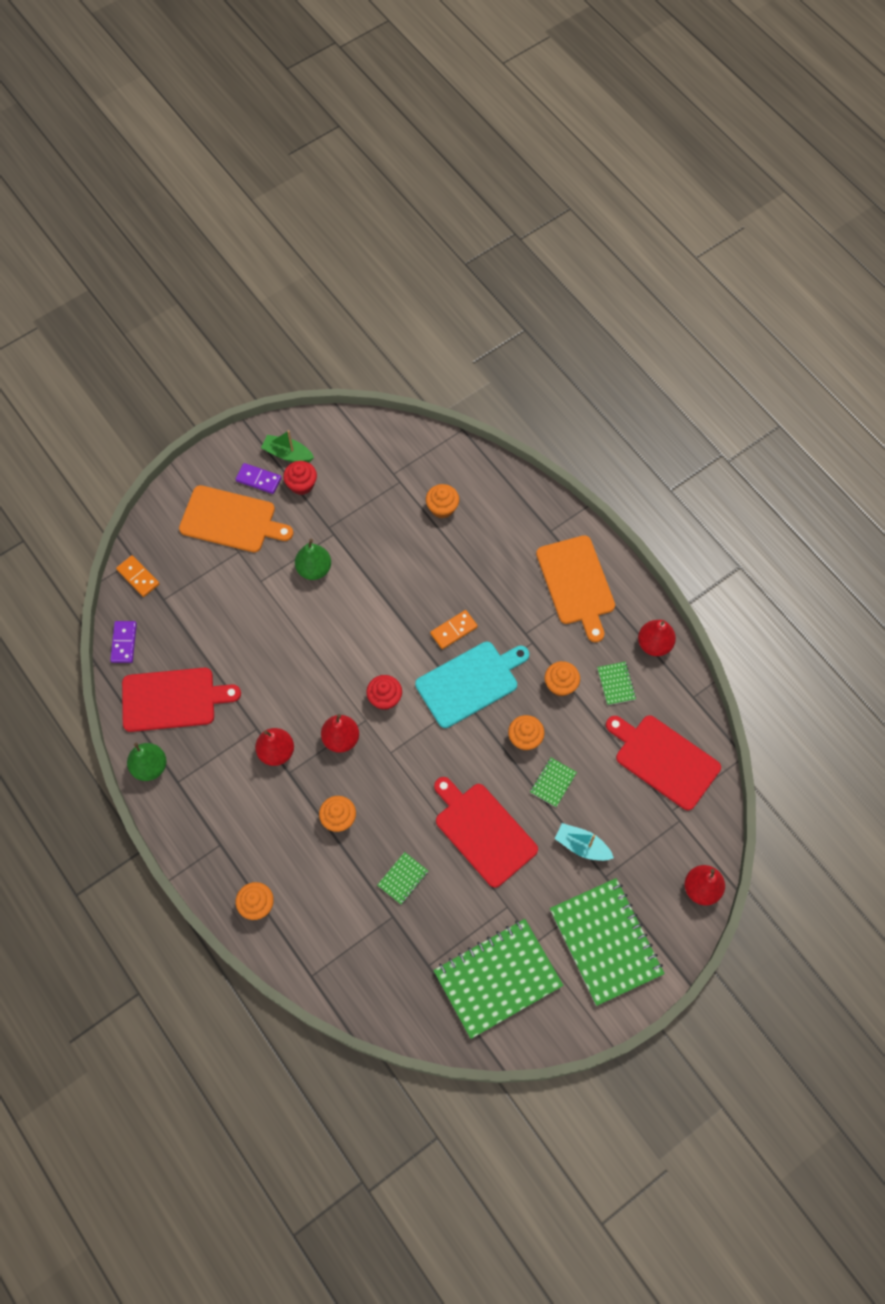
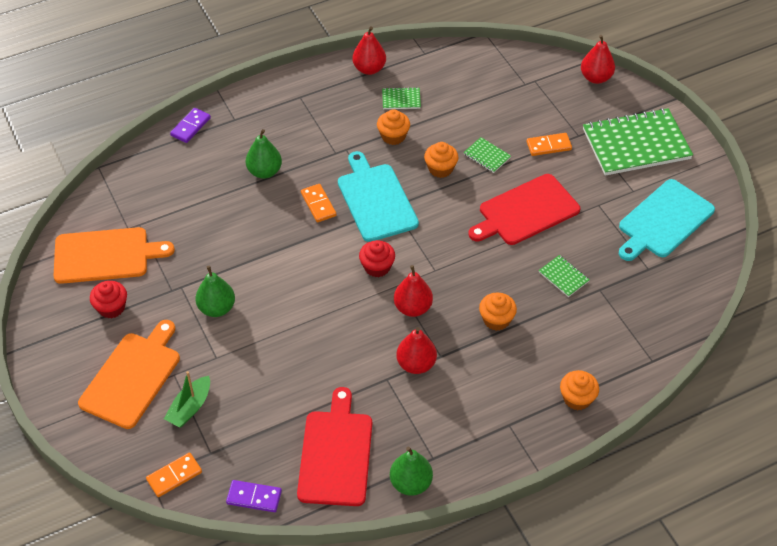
camera: 80 degrees left, 15 degrees down
(258, 479) = (90, 346): purple domino -> purple domino (190, 127)
(287, 454) = (69, 316): green boat -> green boat (190, 408)
(442, 508) = (182, 195): orange cupcake -> none
(486, 573) = (264, 171): none -> green pear
(497, 979) = (663, 221): green notebook -> turquoise cutting board
(576, 584) = (295, 110): orange cutting board -> orange cutting board (105, 255)
(582, 846) = (548, 146): turquoise boat -> orange domino
(664, 760) = (478, 81): red cutting board -> none

